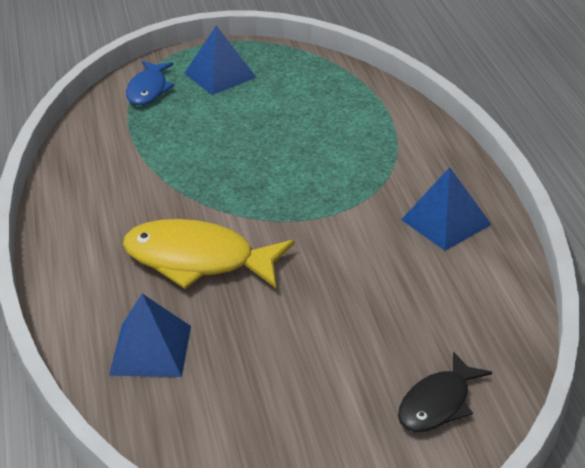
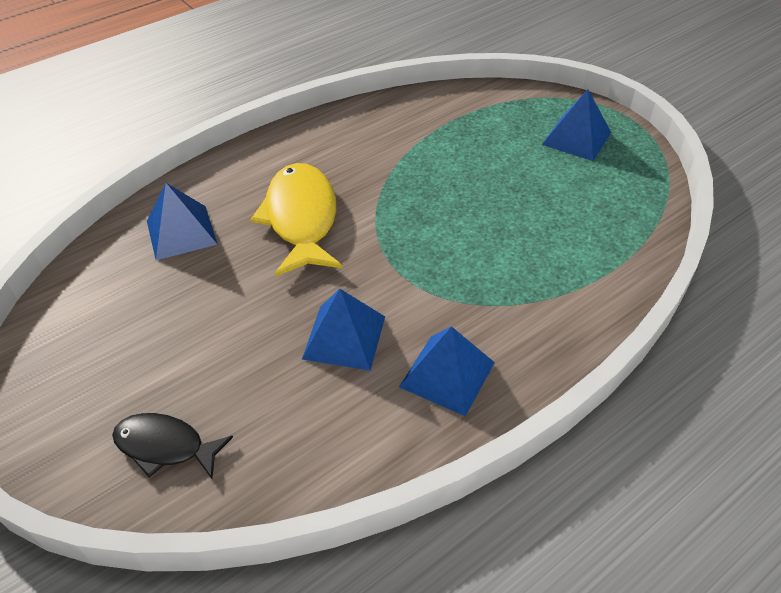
camera: 65 degrees right, 10 degrees up
(148, 90) = (519, 107): blue fish -> none
(373, 267) = (344, 337): none -> blue pyramid

